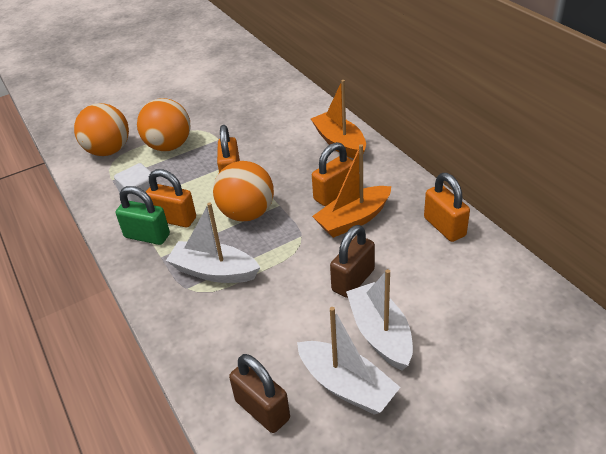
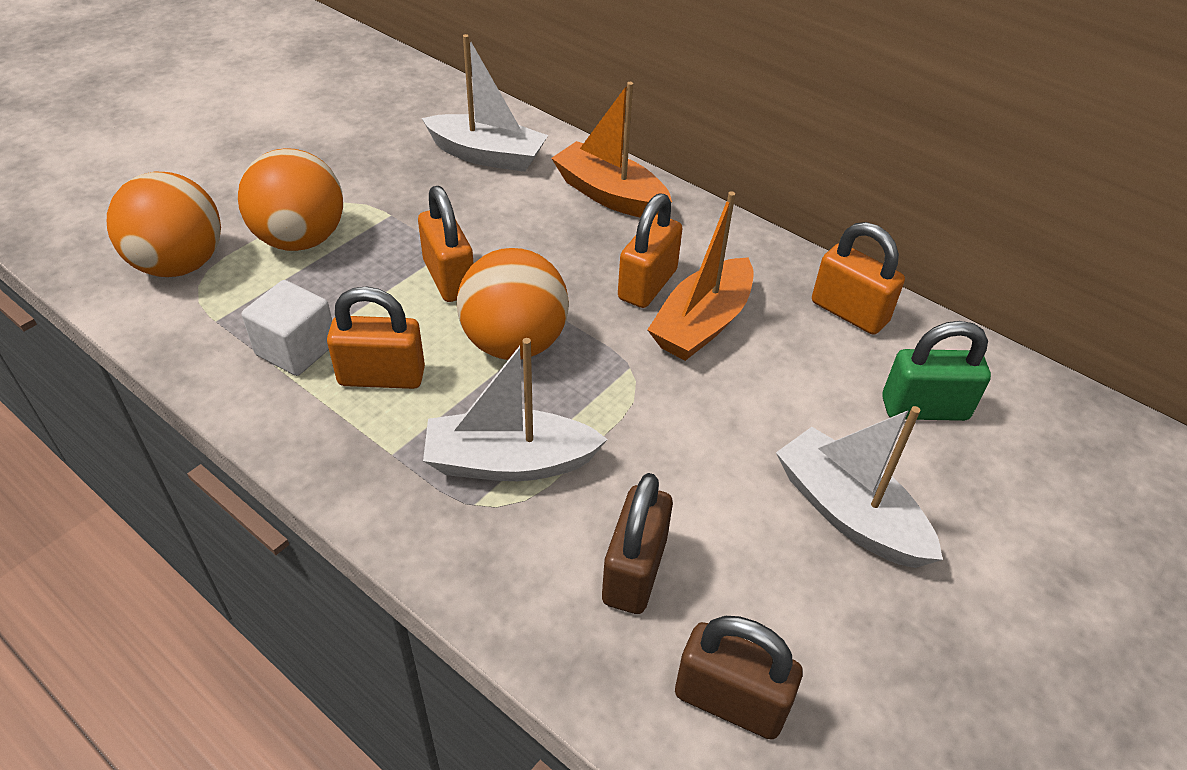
camera: 25 degrees left, 5 degrees up
(147, 236) = (345, 419): green padlock -> green padlock (924, 408)
(346, 386) = (845, 618): white boat -> white boat (487, 155)
(353, 280) = (757, 429): brown padlock -> brown padlock (634, 571)

